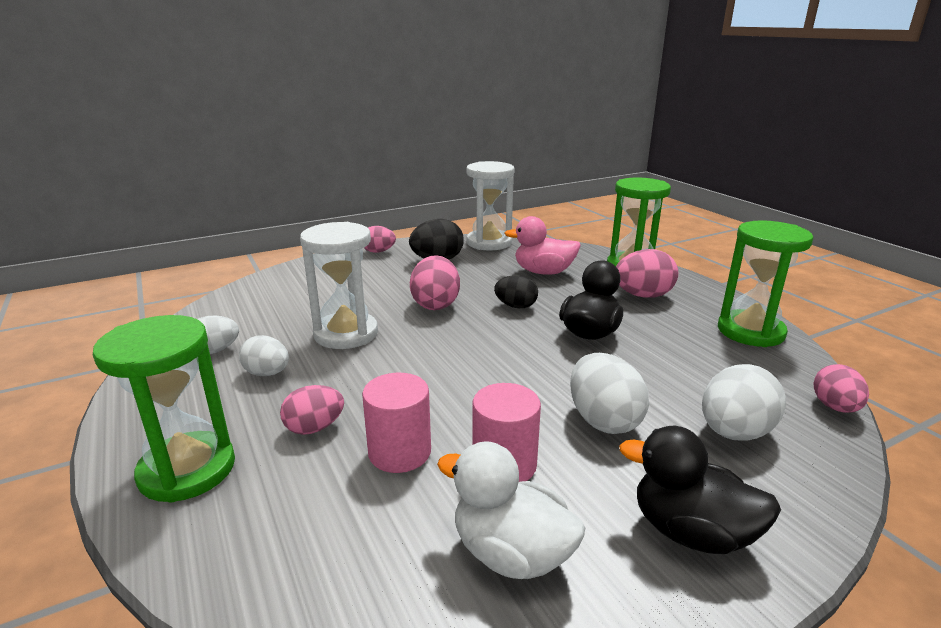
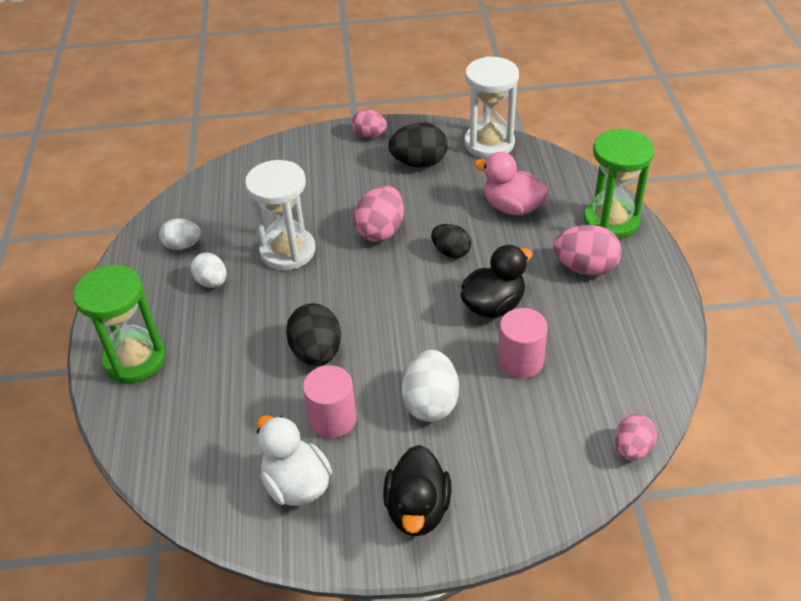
camera: 25 degrees right, 20 degrees up
(314, 428) = (224, 347): pink egg -> none
(399, 452) = (270, 386): pink cylinder -> pink cylinder (520, 361)
(437, 407) = (317, 352): none -> black egg
(691, 532) = (417, 509): black duck -> black duck turned 135 degrees counterclockwise
(734, 432) = (522, 445): white egg -> none
(750, 331) = (647, 344): green hourglass -> none

